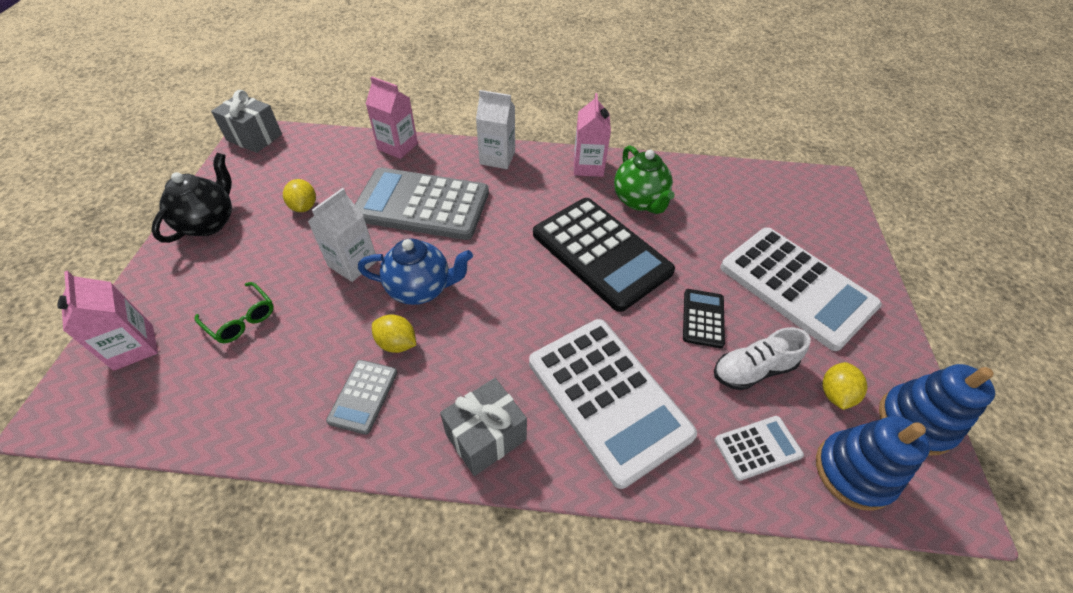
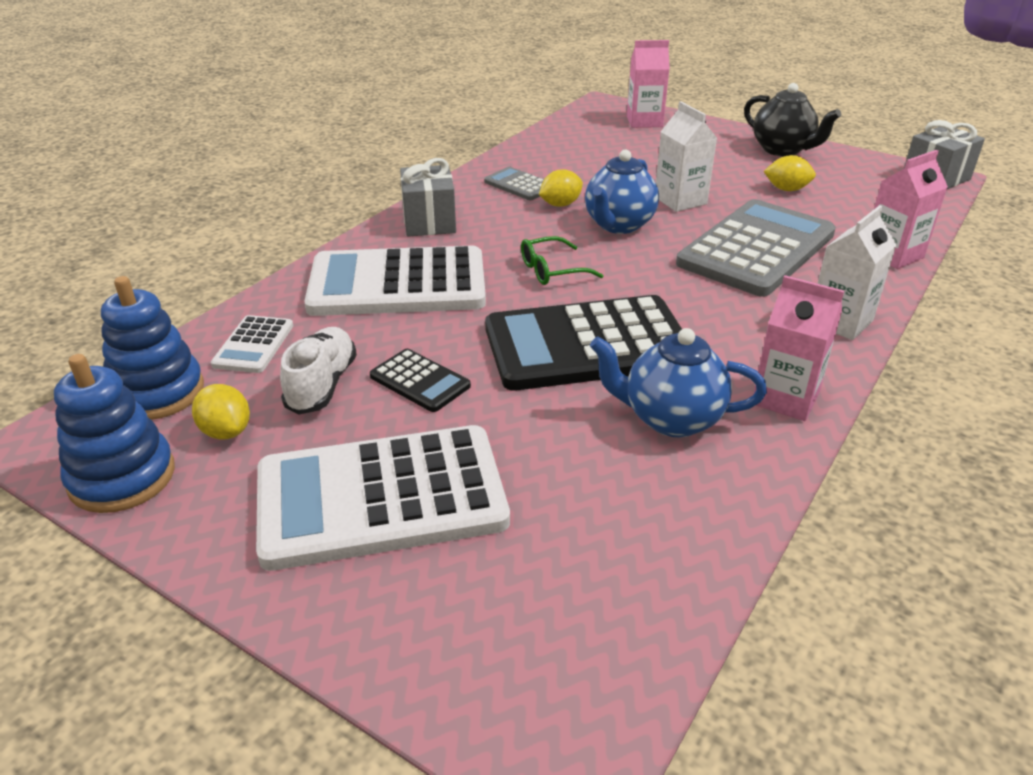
camera: 120 degrees right, 15 degrees down
(241, 319) = (643, 153): green glasses -> green glasses (552, 270)
(639, 201) = (671, 419): green teapot -> blue teapot

